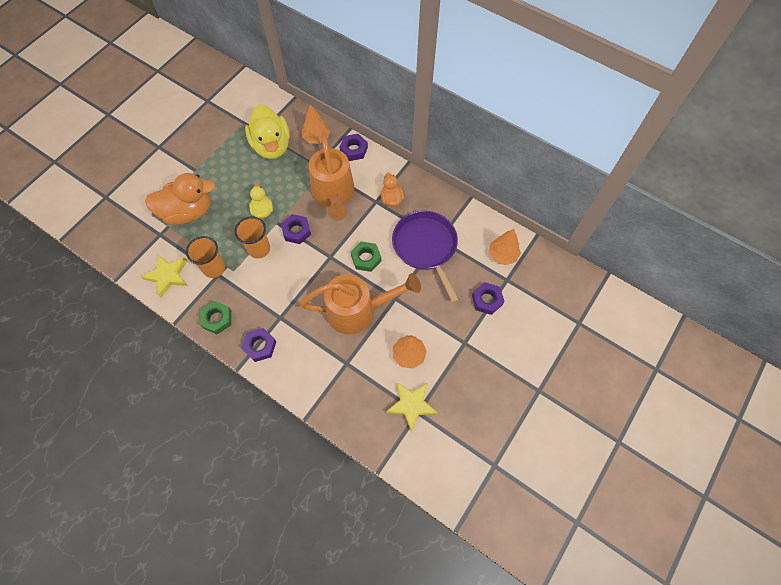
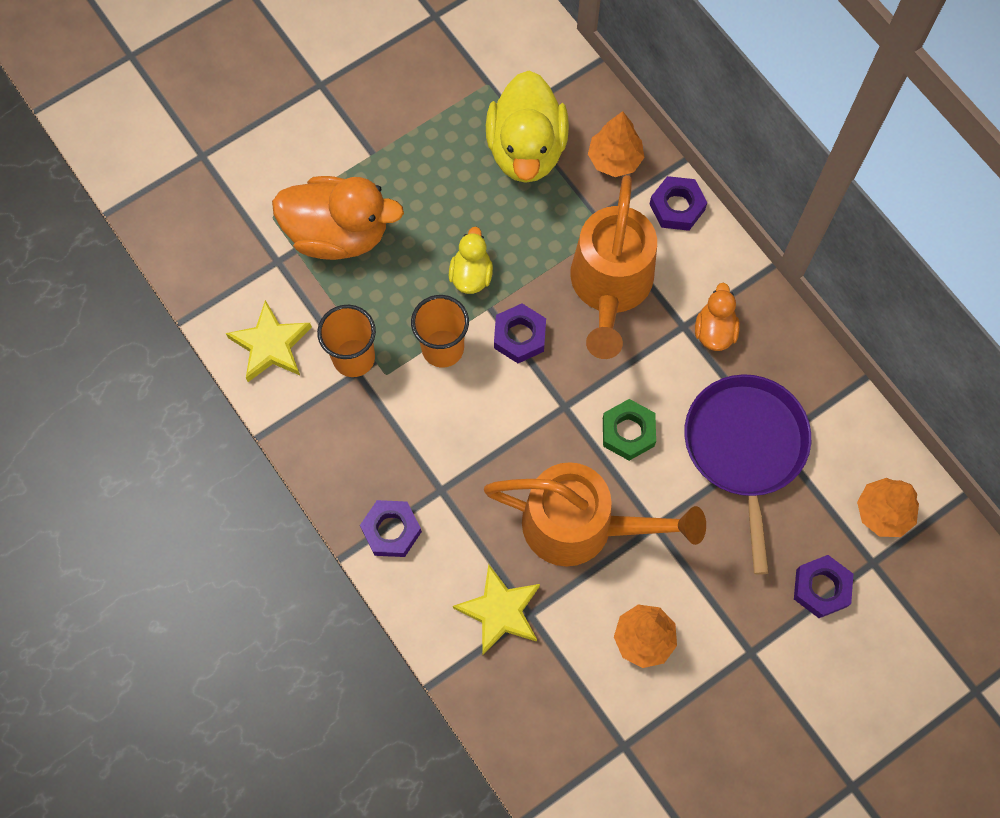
camera: 20 degrees right, 5 degrees up
(217, 319) = (332, 455): green nut -> none
(411, 405) = (617, 729): yellow star -> yellow star (500, 611)

